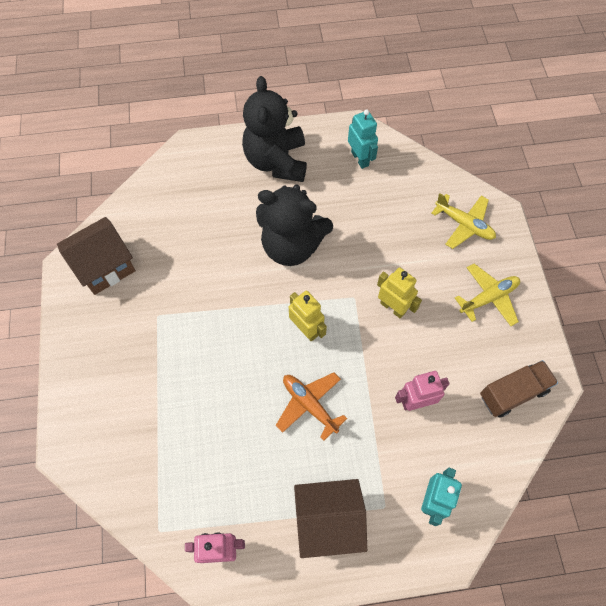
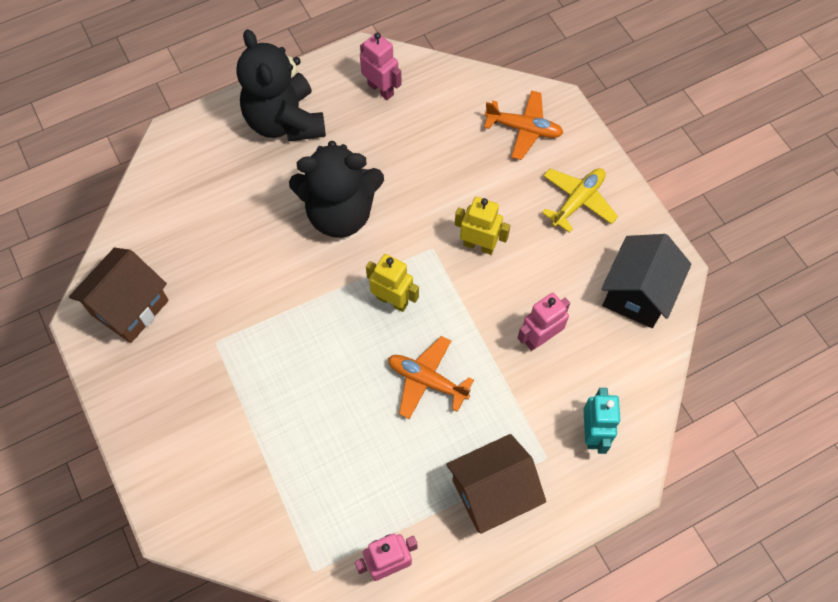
camera: 20 degrees left, 0 degrees up
(360, 158) = (381, 89): turquoise robot -> pink robot
(464, 224) = (523, 129): yellow plane -> orange plane
(513, 393) = (637, 294): brown truck -> black house

